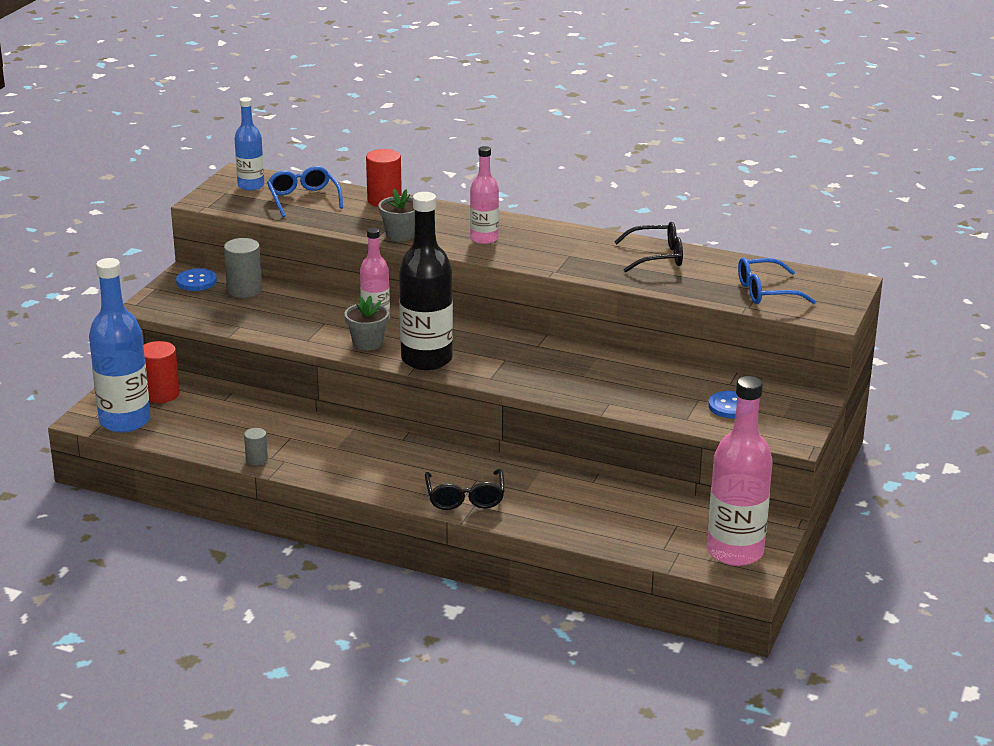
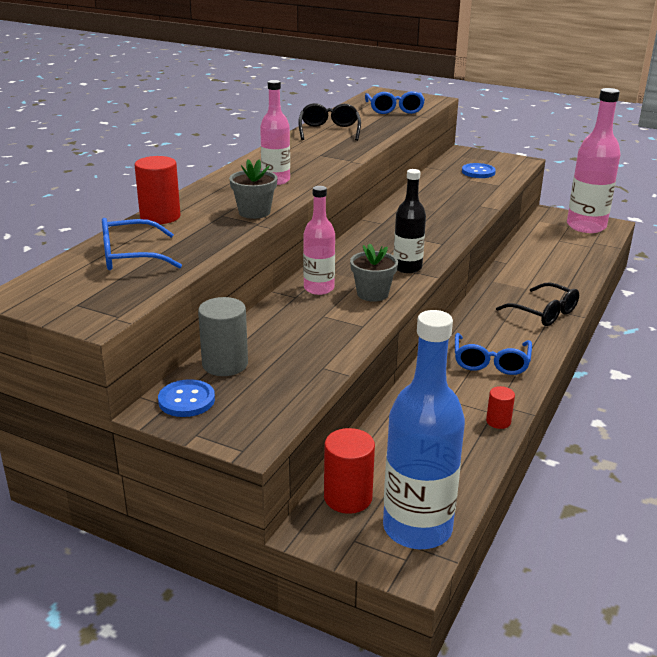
camera: 85 degrees left, 0 degrees up
(251, 185) = (65, 287): blue bottle -> none
(256, 459) = (498, 421): grey cylinder -> red cylinder
(356, 460) = (490, 362): none -> blue glasses
(426, 359) = (407, 267): black bottle -> black bottle, size x0.57
(465, 498) = (544, 313): black glasses -> black glasses turned 45 degrees clockwise

